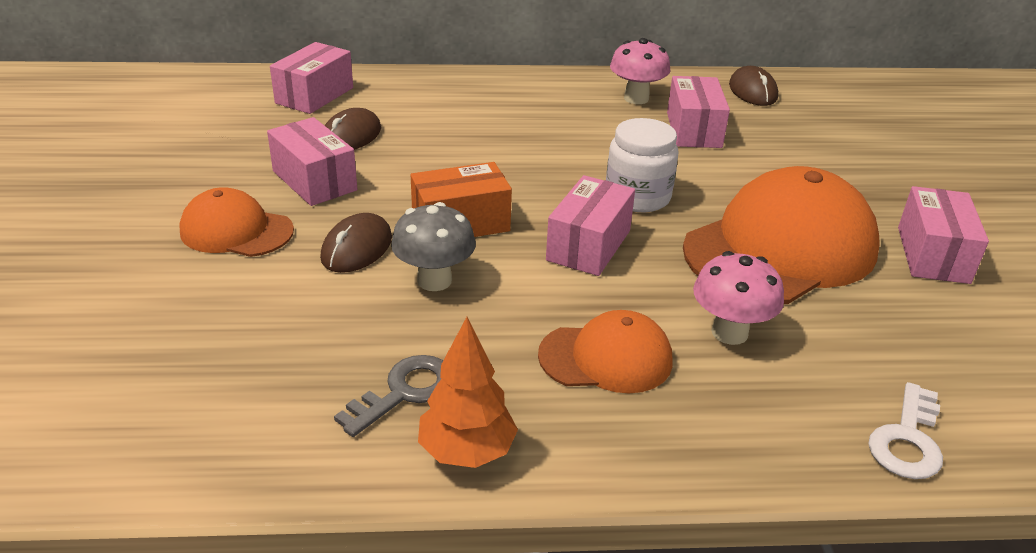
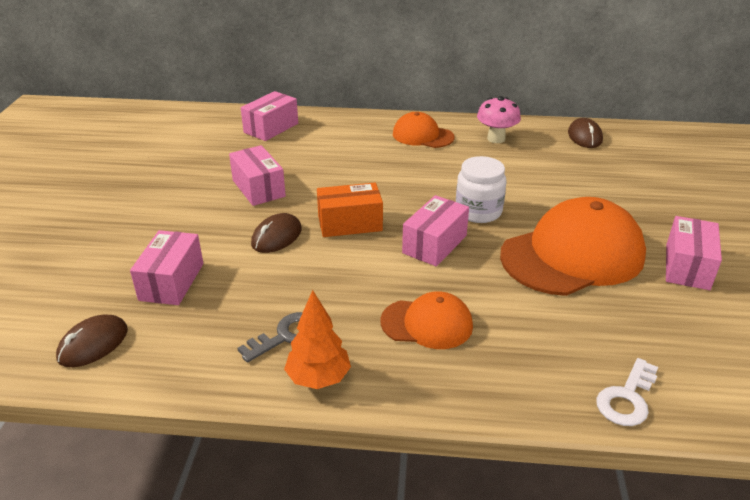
camera: 10 degrees right, 0 degrees up
(236, 231) = (201, 220): orange cap -> orange cap (422, 135)
(351, 136) = (289, 158): brown mouse -> brown mouse (93, 344)
(434, 280) = (323, 262): grey mushroom -> none
(693, 130) = (532, 164): pink box -> pink box (171, 281)
(729, 332) = (519, 312): pink mushroom -> none

